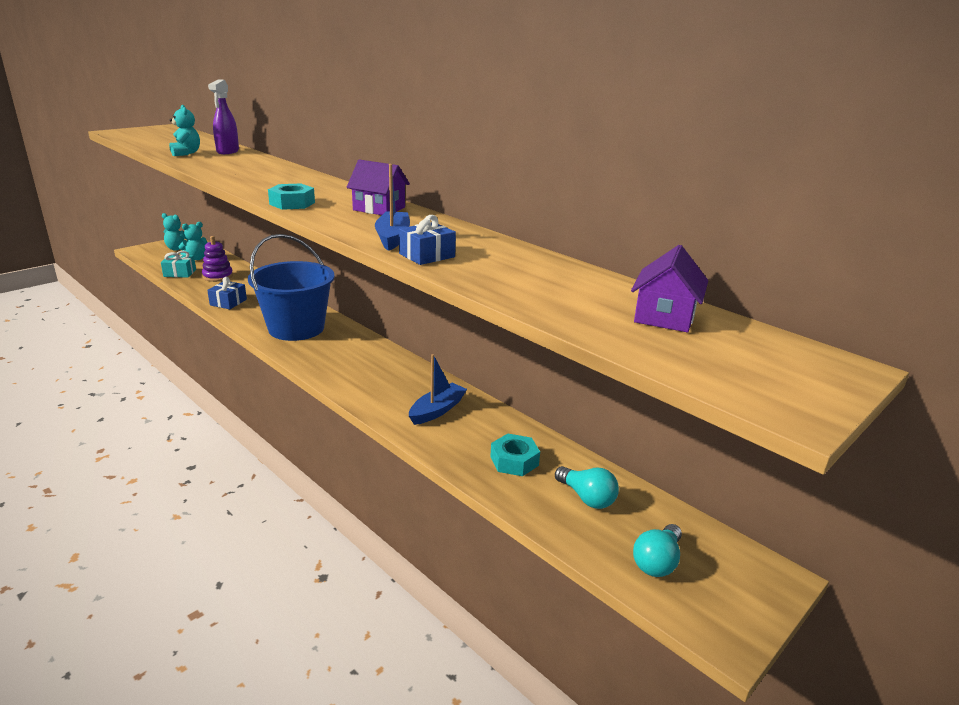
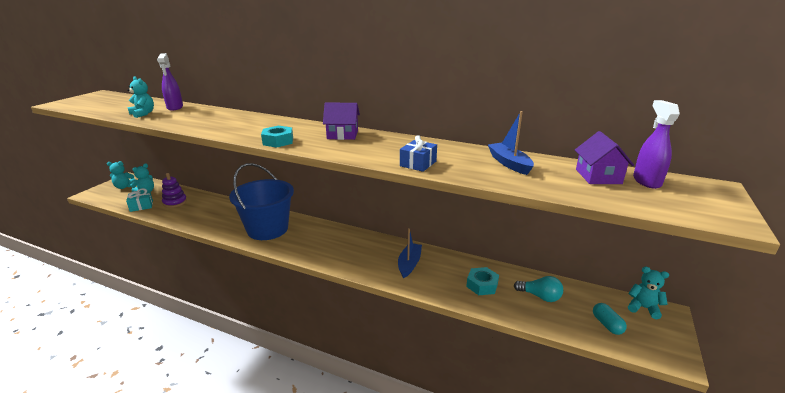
camera: 20 degrees left, 0 degrees up
(228, 302) = (200, 221): blue gift -> none
(392, 238) = (380, 155): blue boat -> blue boat (509, 163)
(657, 562) = (607, 324): turquoise light bulb -> turquoise capsule
(735, 337) = (646, 181): none -> purple spray bottle
(742, 559) = (643, 308): none -> turquoise teddy bear

